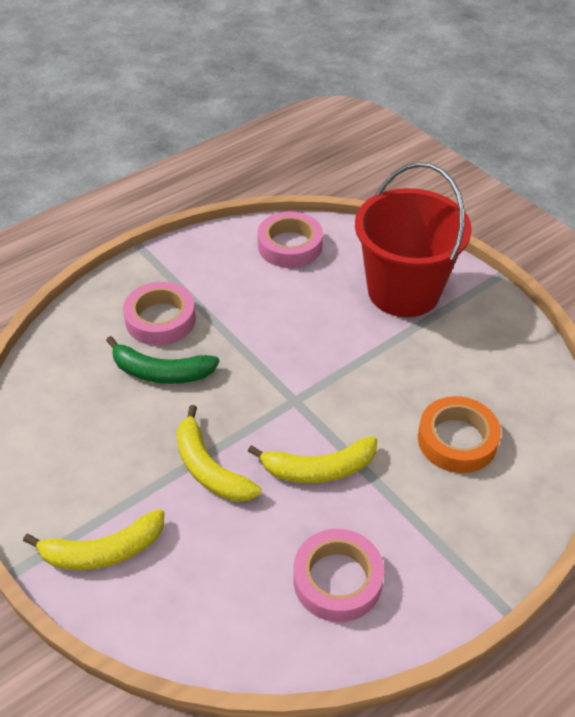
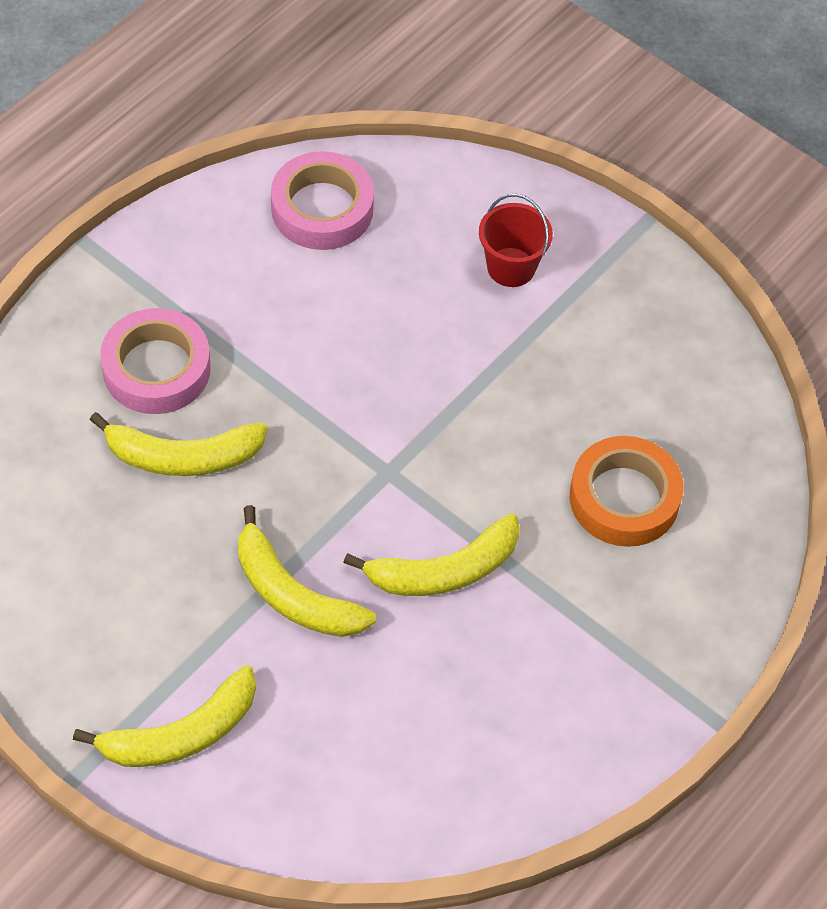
camera: 15 degrees left, 10 degrees up
(161, 372) = (183, 457): green banana -> yellow banana
(337, 580) = (500, 720): pink tape -> none
(403, 291) = (511, 267): red bucket -> red bucket, size x0.44

